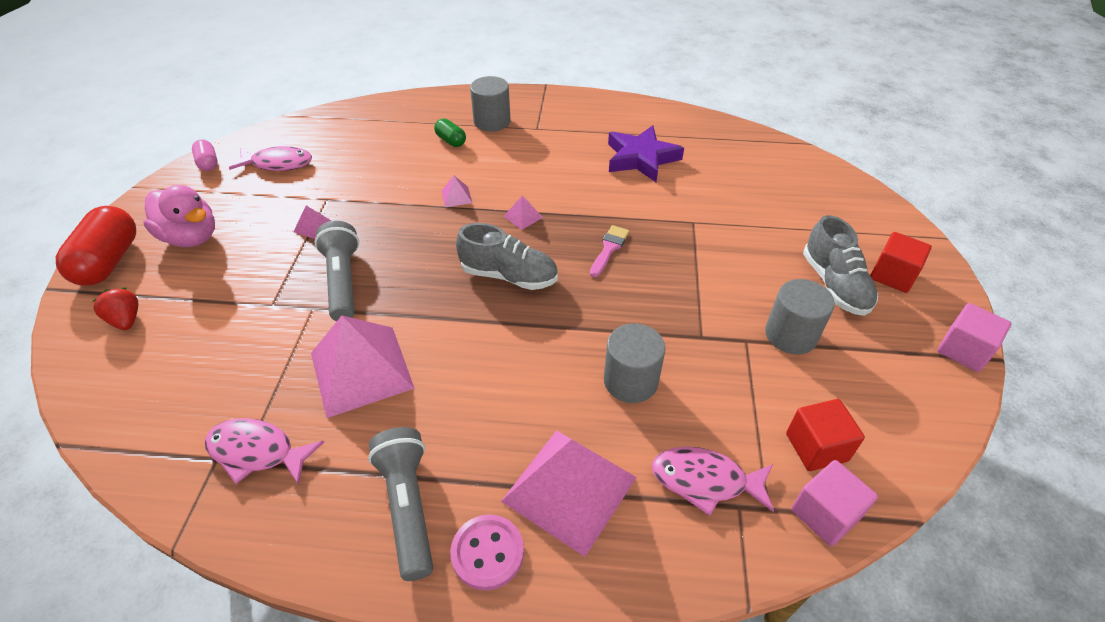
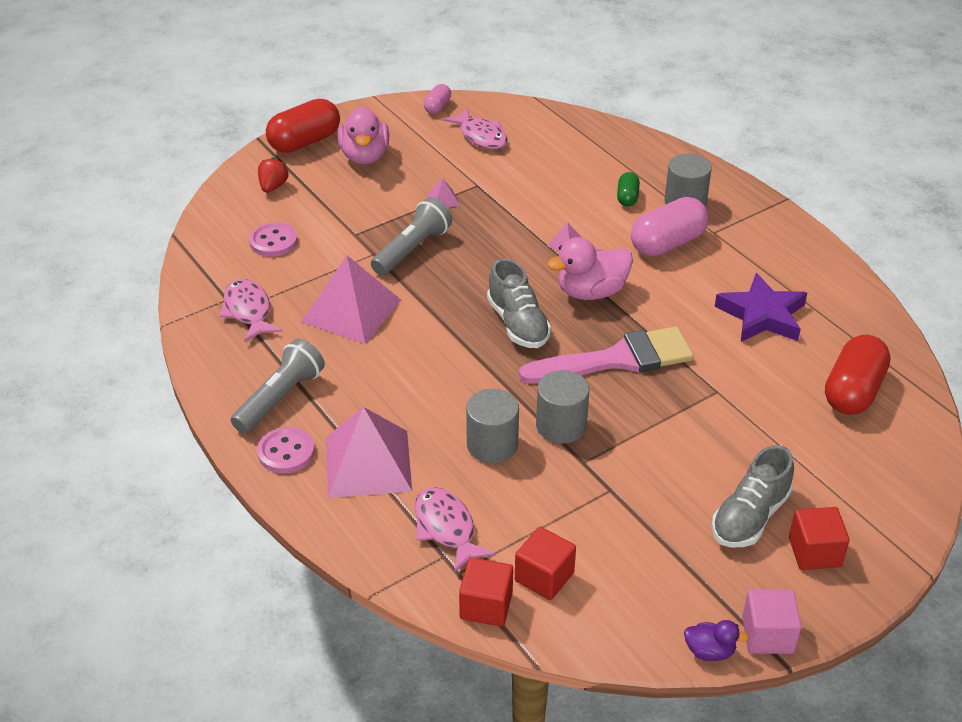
camera: 50 degrees right, 5 degrees down
(195, 368) = (273, 241): none -> pink button
(521, 153) = (667, 243): none -> pink capsule
(523, 216) = (591, 292): pink pyramid -> pink duck
(609, 248) = (617, 359): pink brush -> pink brush, size x2.21
(752, 167) = (853, 391): none -> red capsule
(791, 335) = (649, 514): grey cylinder -> grey cylinder (561, 426)
(825, 514) = (486, 606): pink cube -> red cube
(964, 394) = (709, 651): none -> purple duck

